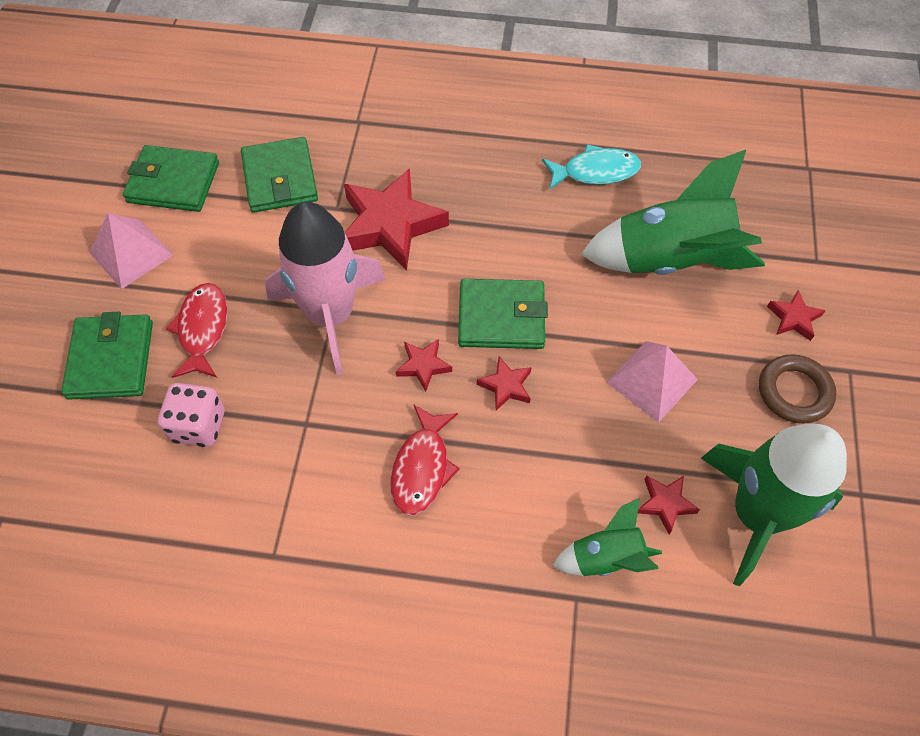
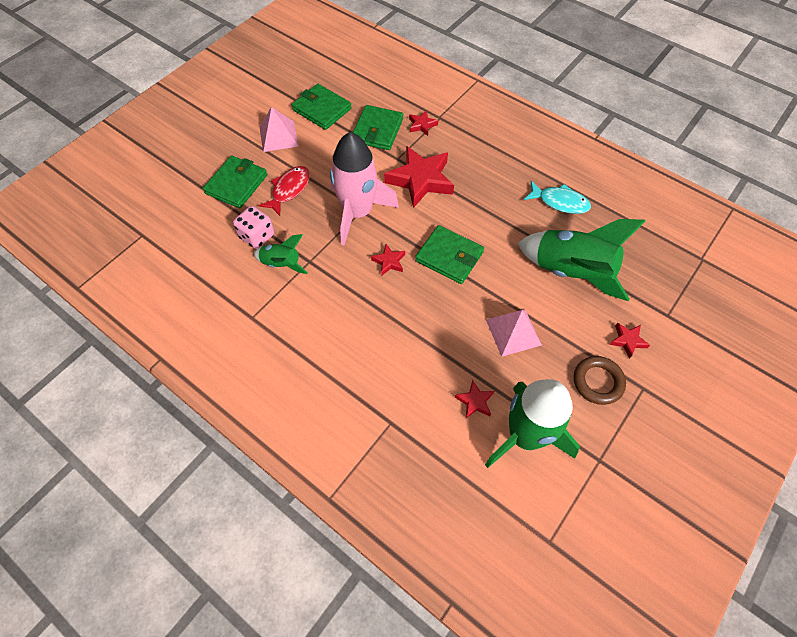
camera: 30 degrees right, 0 degrees up
(422, 468) = (354, 313): red fish -> none
(506, 386) = (427, 294): red star -> red star (422, 125)
(606, 557) = (421, 411): green rocket -> green rocket (281, 264)

